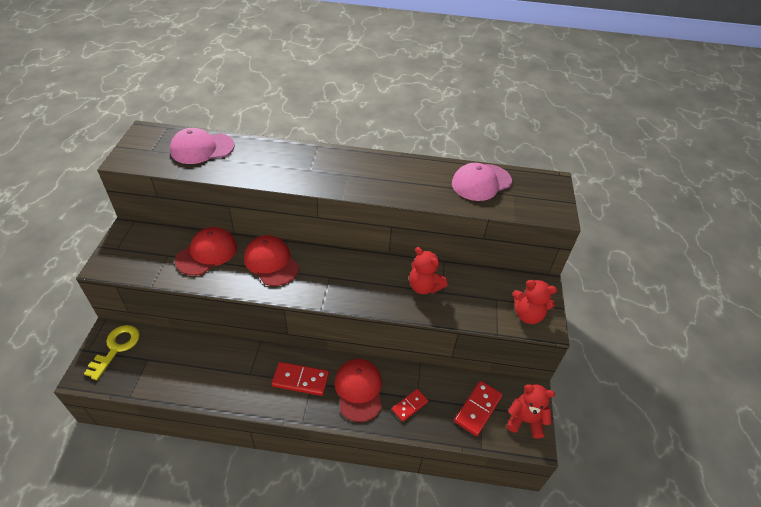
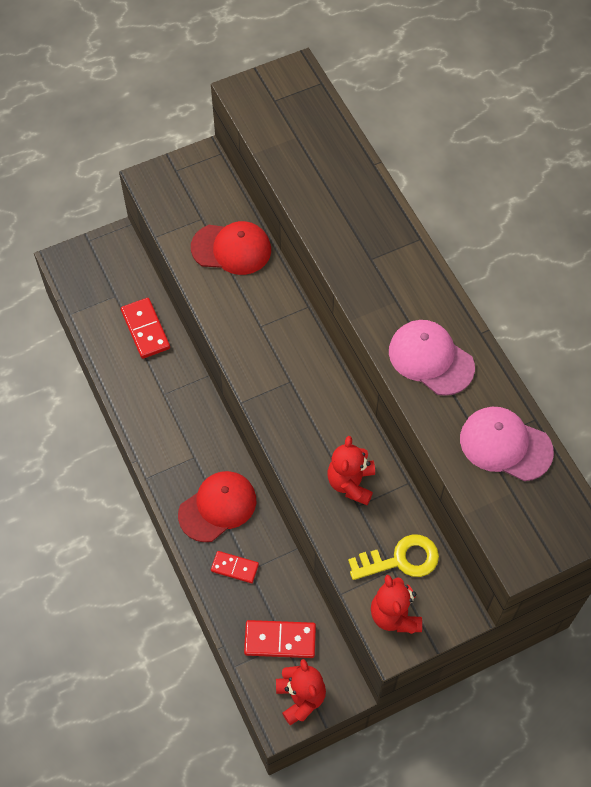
camera: 60 degrees right, 15 degrees up
(116, 348) = (108, 260): yellow key -> yellow key (400, 559)
(202, 148) = (316, 139): pink cap -> pink cap (430, 359)
(271, 262) = (266, 314): red cap -> none
(300, 380) = (190, 445): red domino -> red domino (145, 330)

